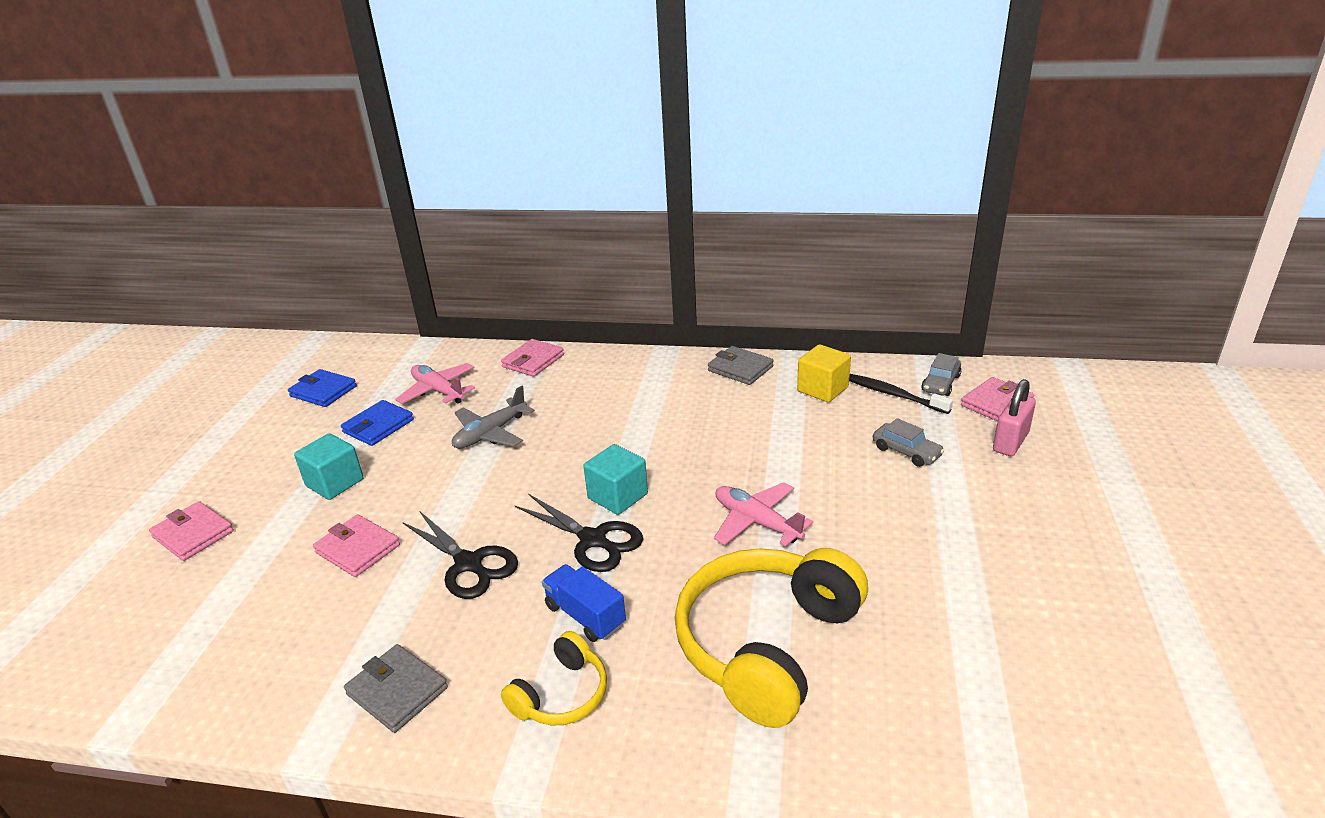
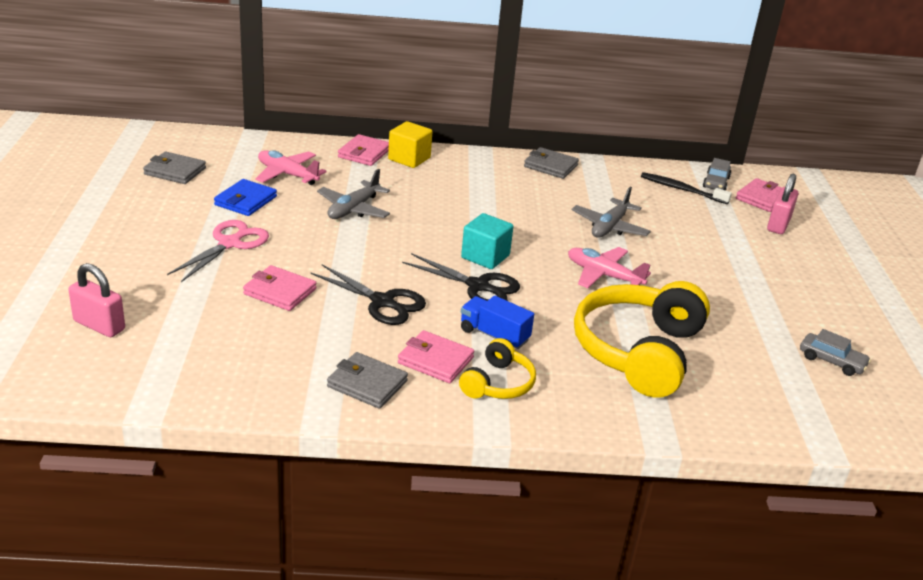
camera: 15 degrees left, 0 degrees up
(139, 597) = (99, 325): none -> pink padlock
(193, 534) = (119, 280): pink wallet -> pink wallet (435, 360)
(323, 391) = (175, 171): blue wallet -> grey wallet
(335, 483) = (230, 243): turquoise cube -> pink scissors
(786, 450) = (609, 227): none -> grey plane
(822, 389) = (624, 184): yellow cube -> yellow cube (409, 159)
(906, 451) = (702, 230): grey car -> grey car (831, 361)

